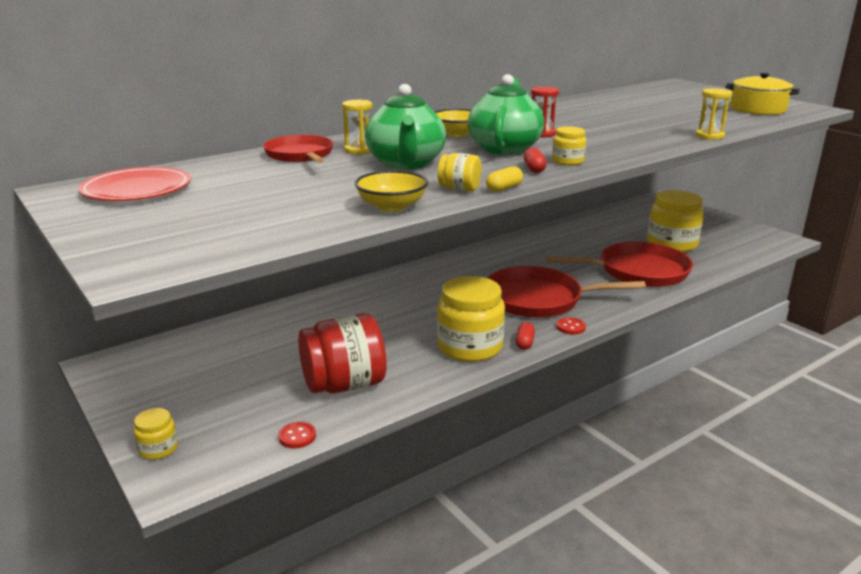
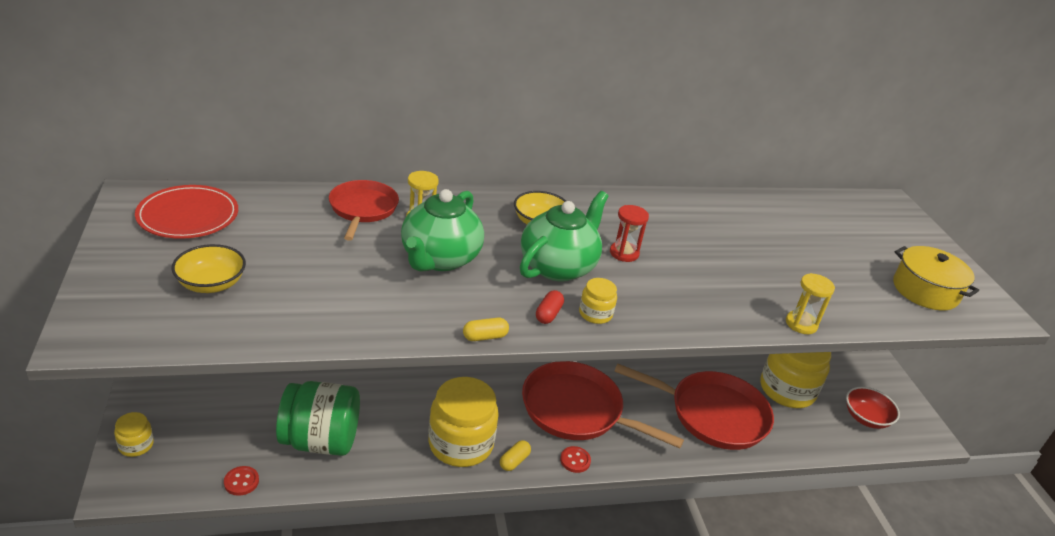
camera: 20 degrees right, 10 degrees up
(344, 385) = (320, 440): red jar -> green jar
(392, 206) = (359, 325): yellow bowl -> yellow bowl (211, 284)
(459, 189) = (444, 321): yellow jar -> none
(524, 343) = (514, 461): red capsule -> yellow capsule
(738, 243) = (866, 418): none -> red bowl

